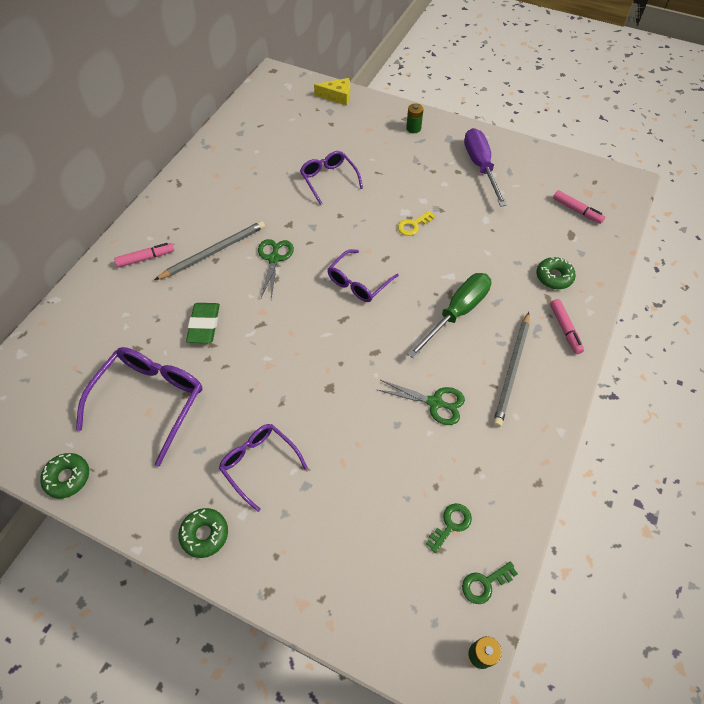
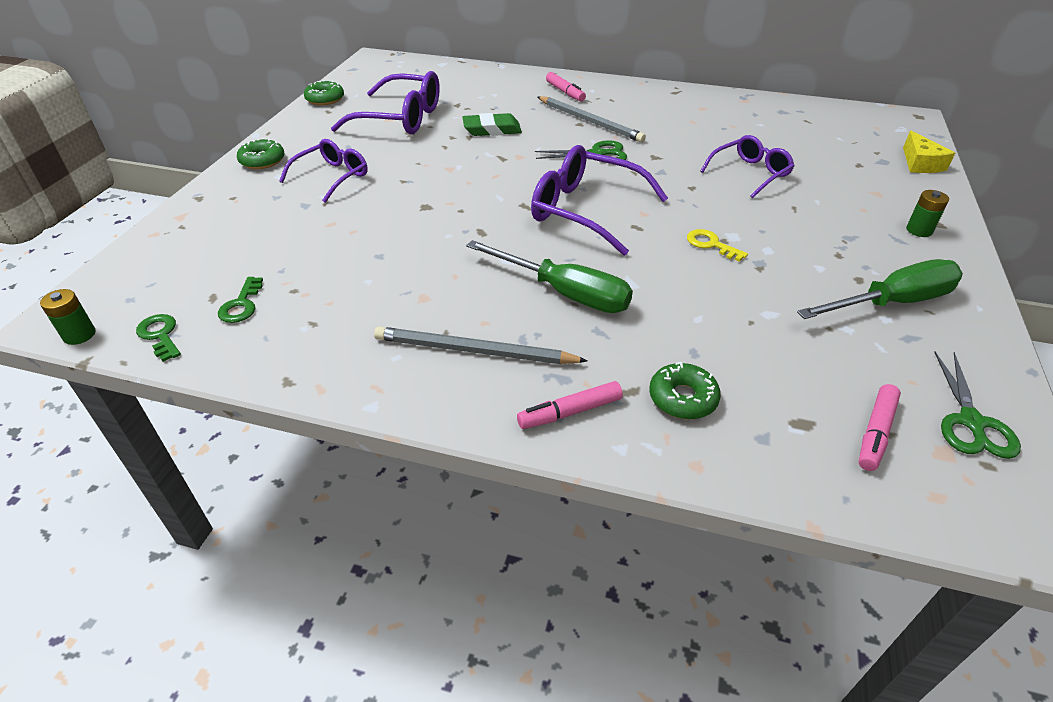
camera: 80 degrees right, 15 degrees down
(358, 283) = (585, 210): purple glasses -> purple glasses, size x1.58
(435, 403) = (411, 282): green scissors -> green scissors (971, 422)
(451, 524) = (241, 304): green key -> green key turned 60 degrees clockwise
(480, 167) = (892, 303): purple screwdriver -> green screwdriver

